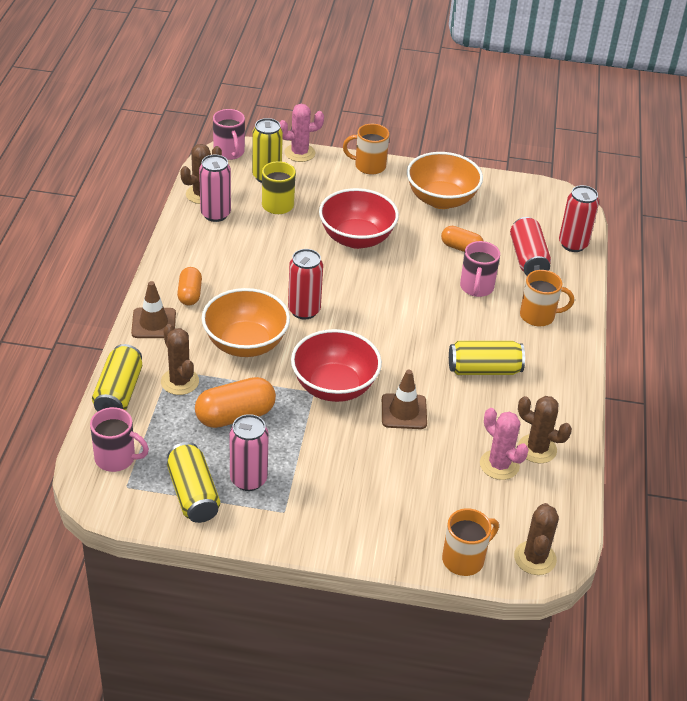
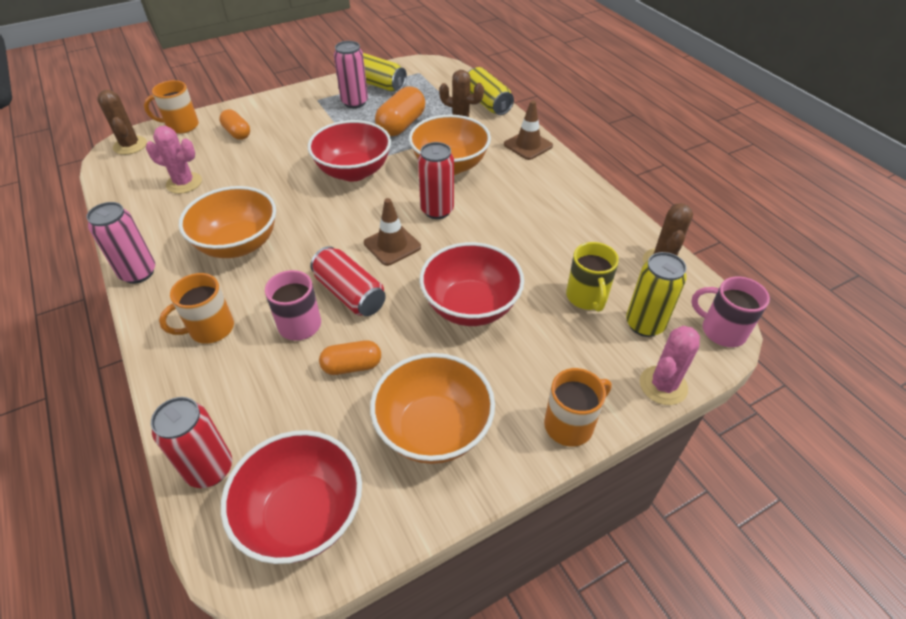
camera: 145 degrees right, 5 degrees up
(116, 458) = (441, 79): pink mug -> none
(190, 294) = (535, 175): orange capsule -> orange capsule (237, 133)
(215, 214) = (620, 250): pink can -> pink can (138, 273)
(404, 412) = (285, 181): brown traffic cone -> brown traffic cone (392, 245)
(464, 559) = (181, 126): orange mug -> orange mug turned 60 degrees clockwise
(484, 370) = (238, 244): yellow can -> orange bowl
(528, 258) = (261, 402): red can -> red can (350, 294)
(534, 205) = (303, 515): none -> red bowl
(537, 449) = (156, 207): brown cactus -> none

